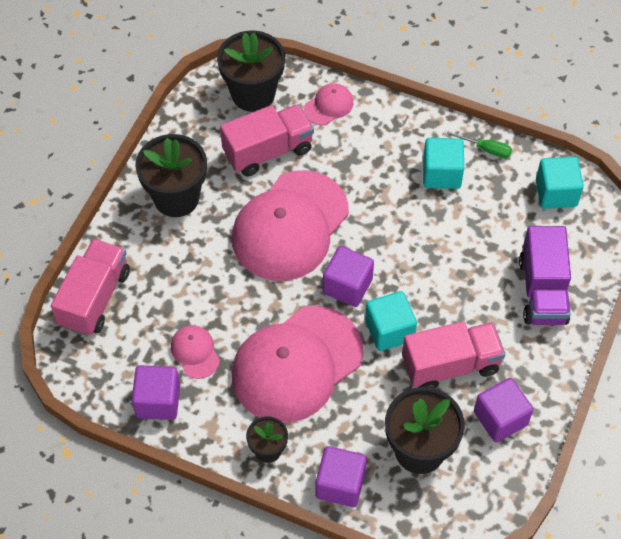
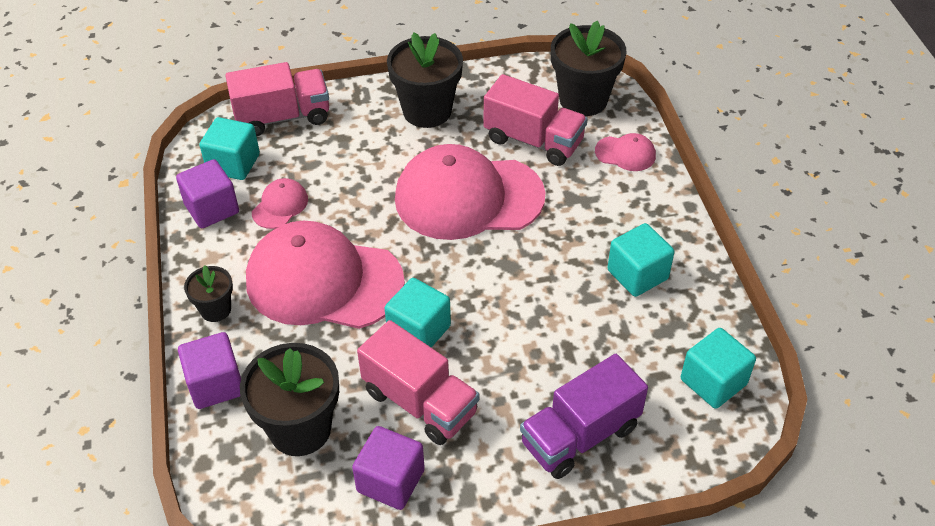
camera: 55 degrees right, 10 degrees down
(119, 360) = (233, 163): none -> turquoise cube
(347, 286) = (441, 272): purple cube -> none
(485, 149) = (703, 293): green screwdriver -> none

